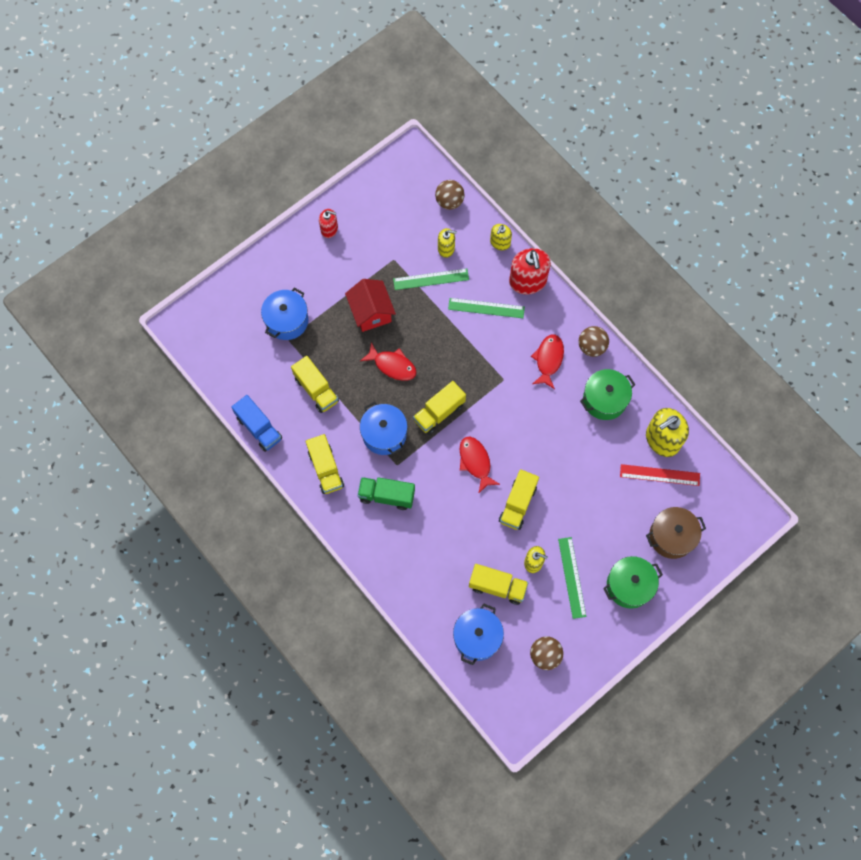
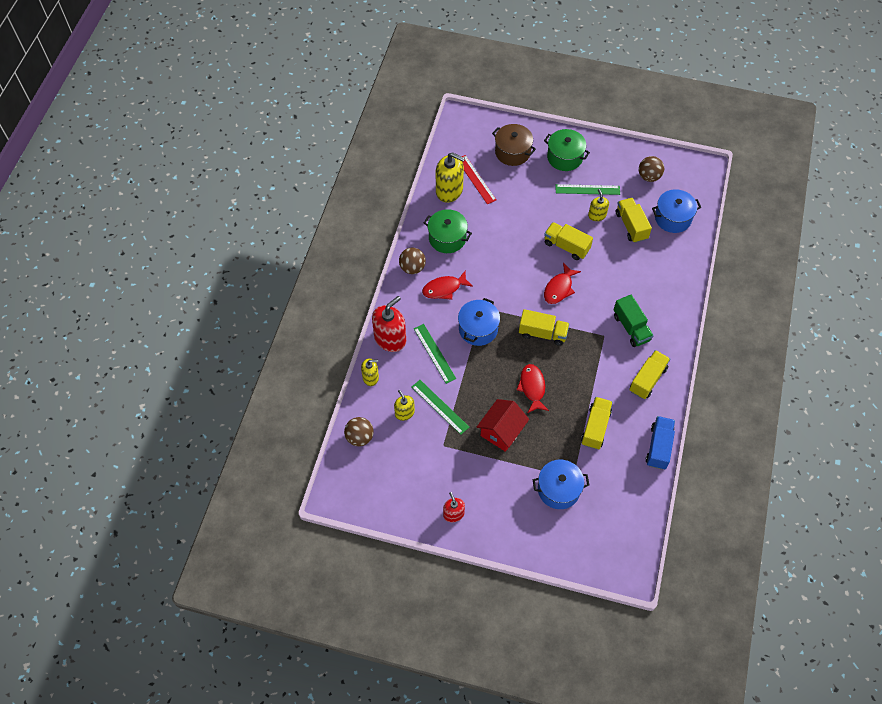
camera: 125 degrees left, 10 degrees down
(384, 434) = (589, 358): blue pot -> blue pot (478, 329)
(517, 504) = (566, 246): yellow truck -> yellow truck turned 135 degrees counterclockwise
(572, 577) = (587, 189): green ruler -> green ruler turned 45 degrees clockwise

